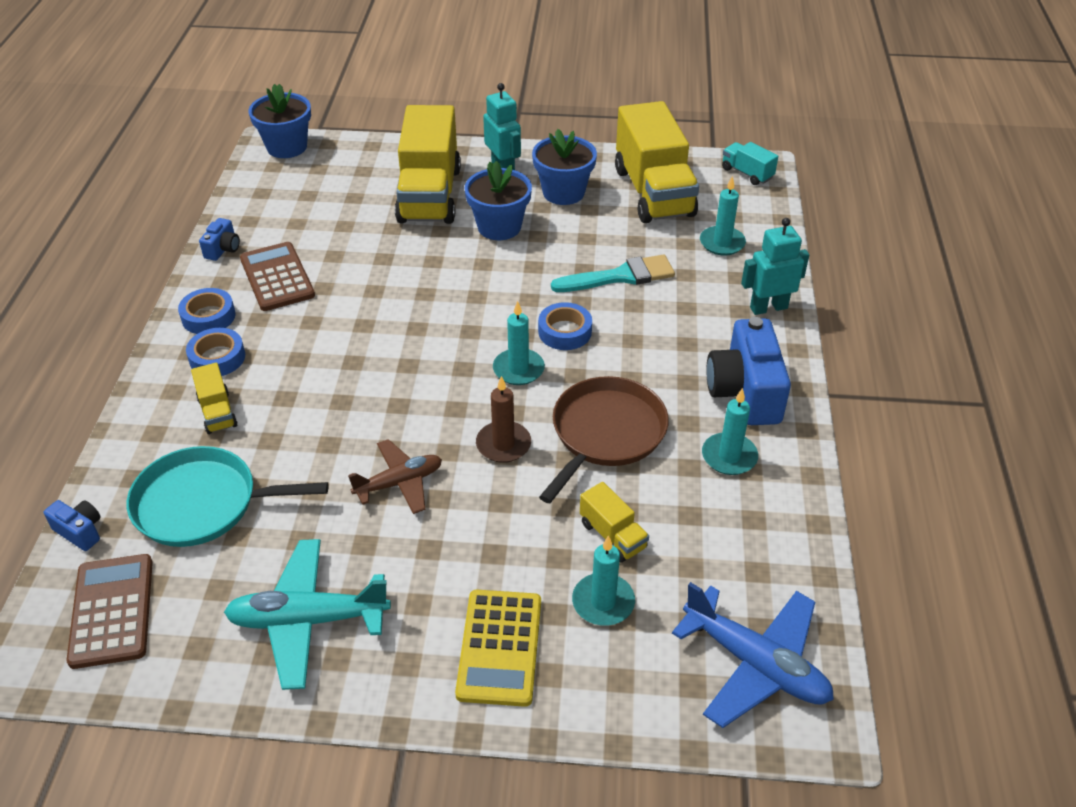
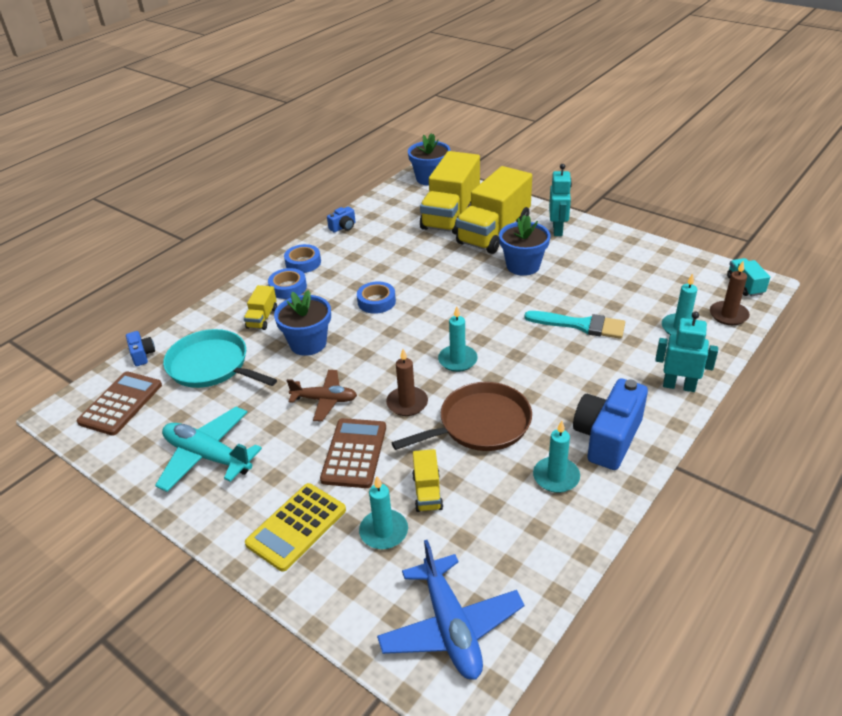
camera: 35 degrees right, 5 degrees down
(277, 277) = (359, 253): brown calculator -> brown calculator (354, 453)
(563, 192) = (587, 257): blue flower pot -> blue flower pot (308, 343)
(565, 332) = (509, 347): blue tape -> blue tape (376, 301)
(653, 192) = (656, 276): yellow truck -> yellow truck (451, 215)
(756, 212) = (728, 315): none -> brown candle

